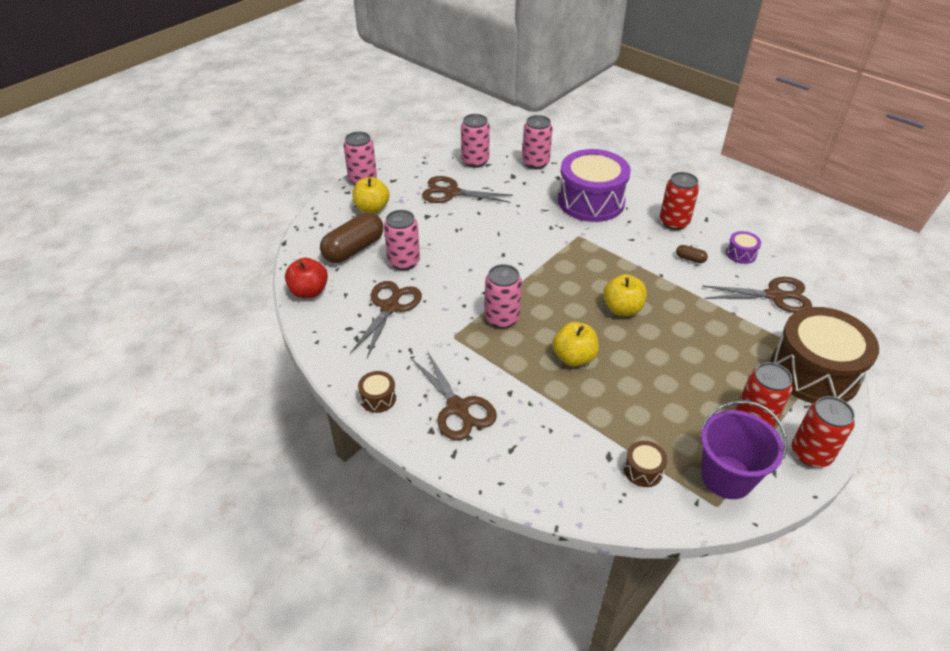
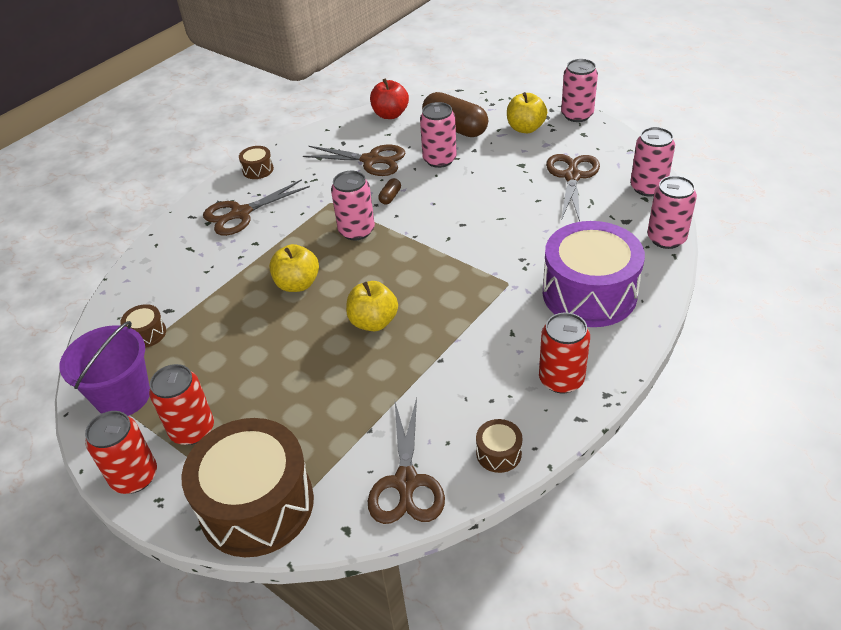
camera: 90 degrees right, 0 degrees up
(690, 259) = (478, 392): brown capsule -> brown capsule (390, 197)
(741, 254) = (498, 453): purple drum -> brown drum

